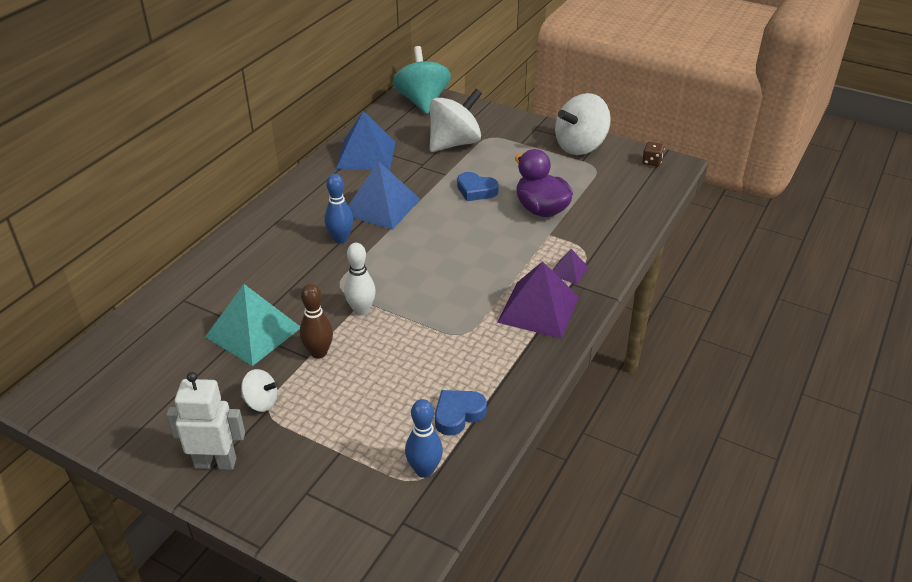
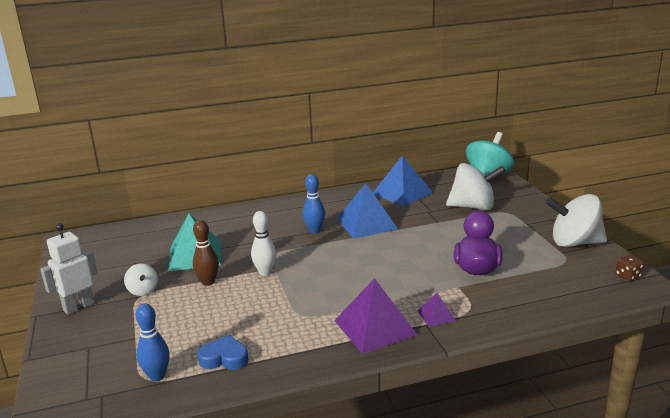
camera: 45 degrees right, 15 degrees down
(215, 462) = (79, 307): white robot -> white robot turned 90 degrees counterclockwise
(476, 190) = (445, 239): blue heart -> none

